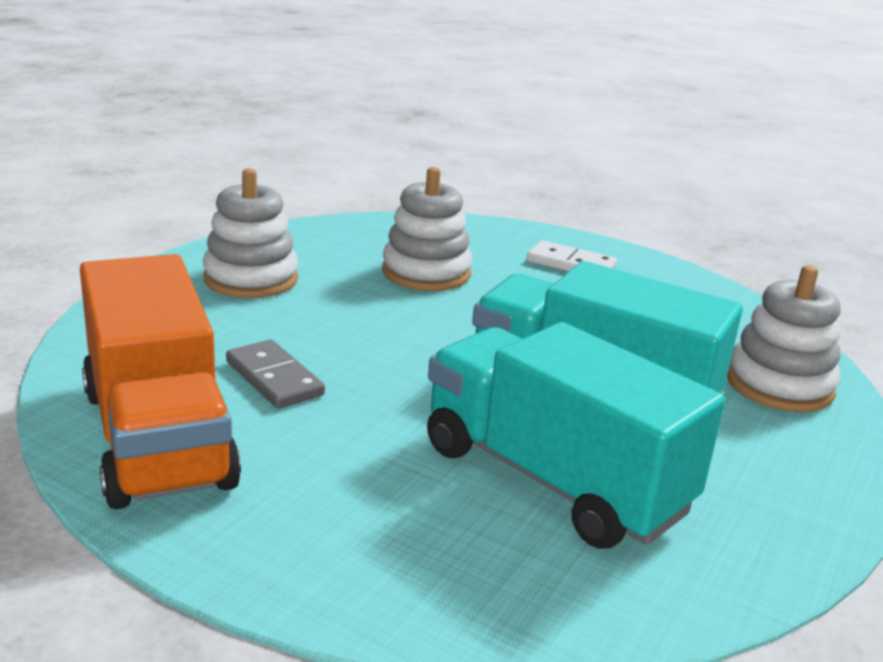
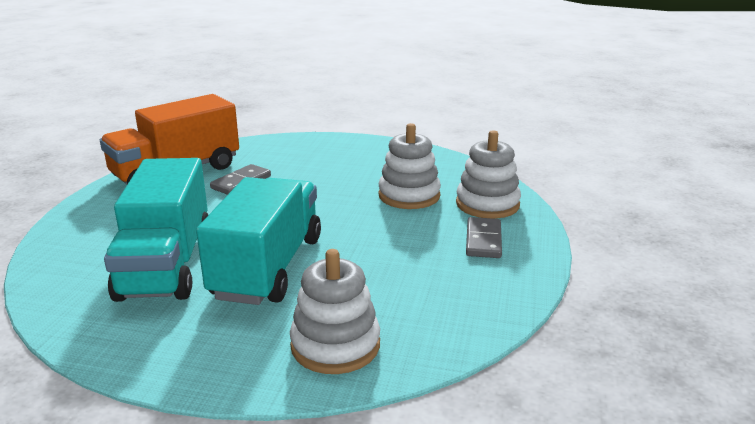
camera: 75 degrees right, 0 degrees up
(251, 279) = (350, 156): white stacking toy -> white stacking toy (487, 204)
(553, 479) = (167, 265): turquoise truck -> turquoise truck turned 150 degrees clockwise
(571, 264) = (483, 240): white domino -> grey domino

